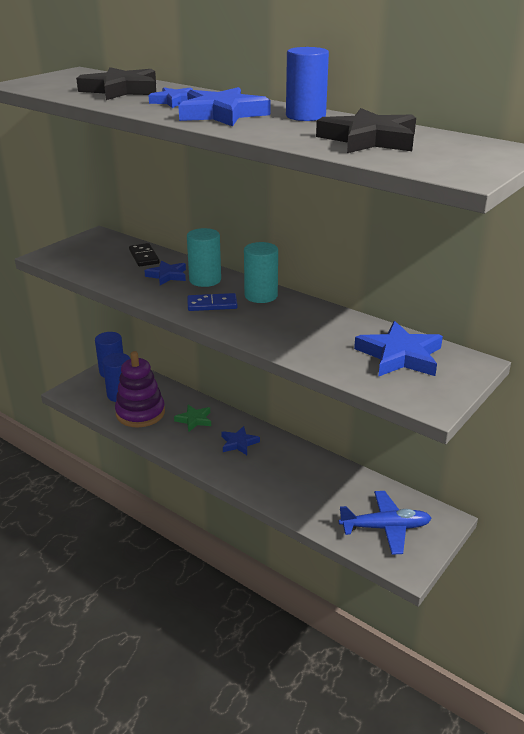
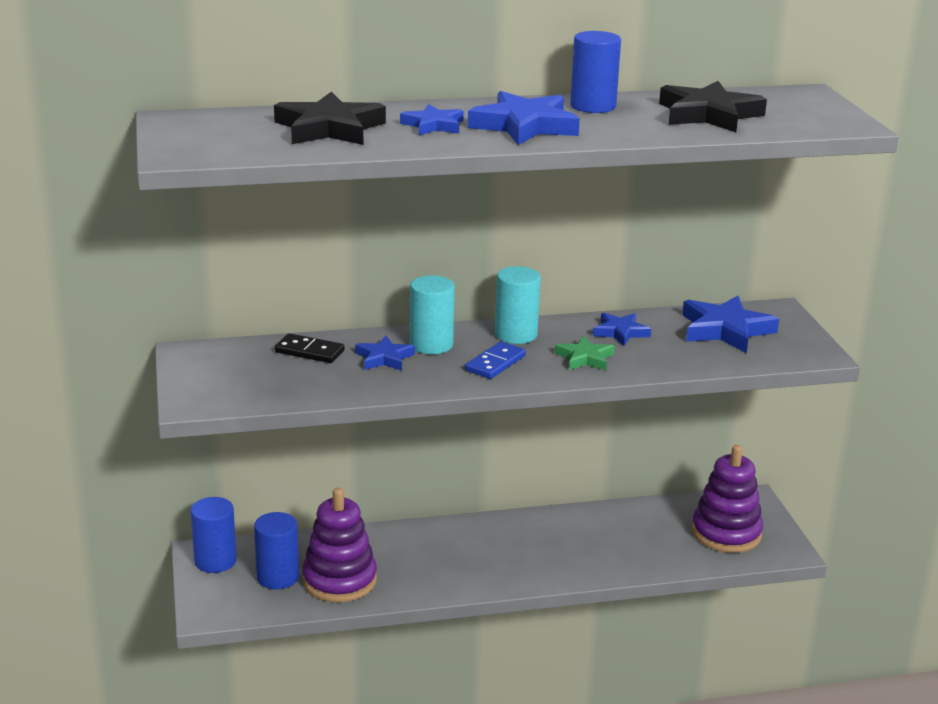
camera: 50 degrees left, 5 degrees down
(194, 420) = (409, 552): green star -> green star (585, 358)
(239, 443) = (492, 545): blue star -> blue star (620, 332)
(385, 528) = (726, 533): blue plane -> purple stacking toy

